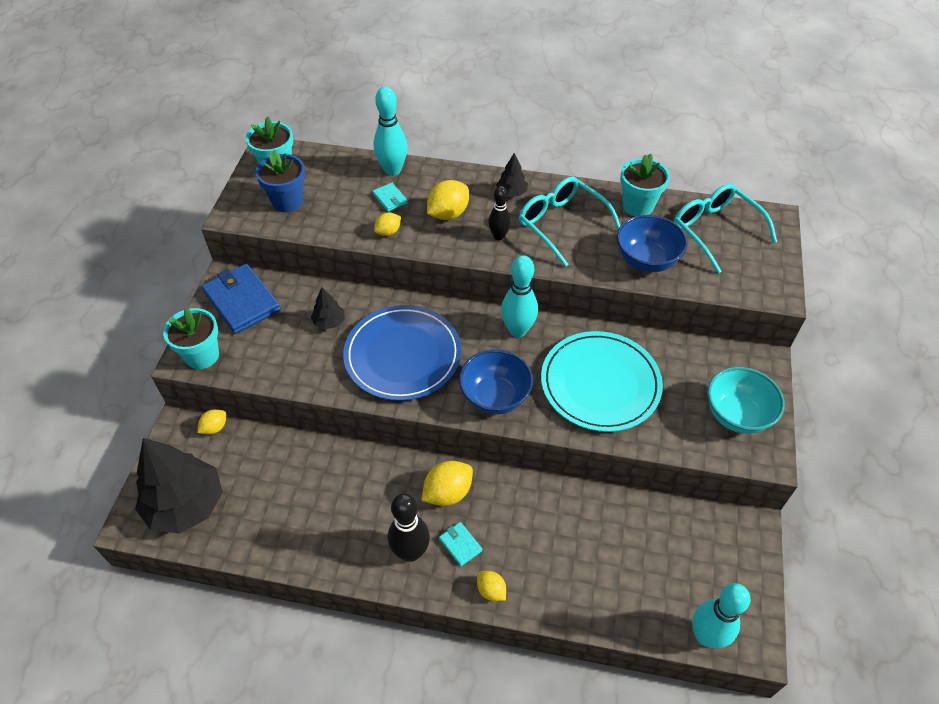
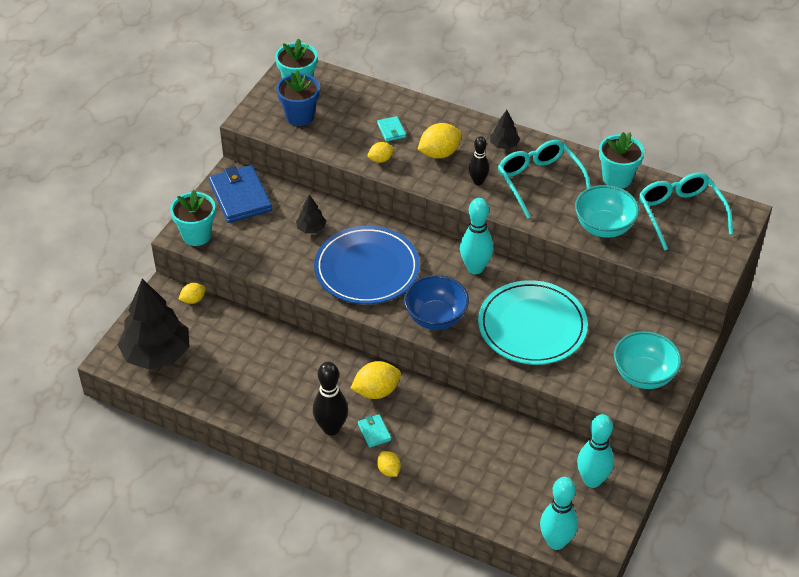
camera: 15 degrees right, 5 degrees down
(392, 170) = (402, 105): turquoise bowling pin -> turquoise bowling pin (592, 480)
(646, 260) = (604, 227): blue bowl -> turquoise bowl

